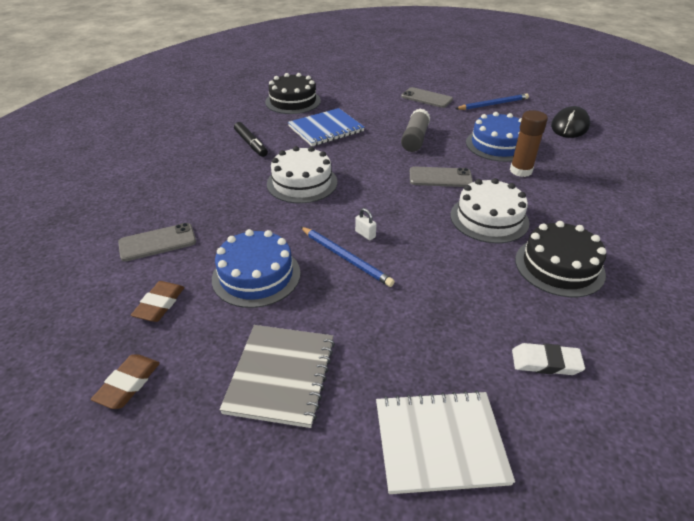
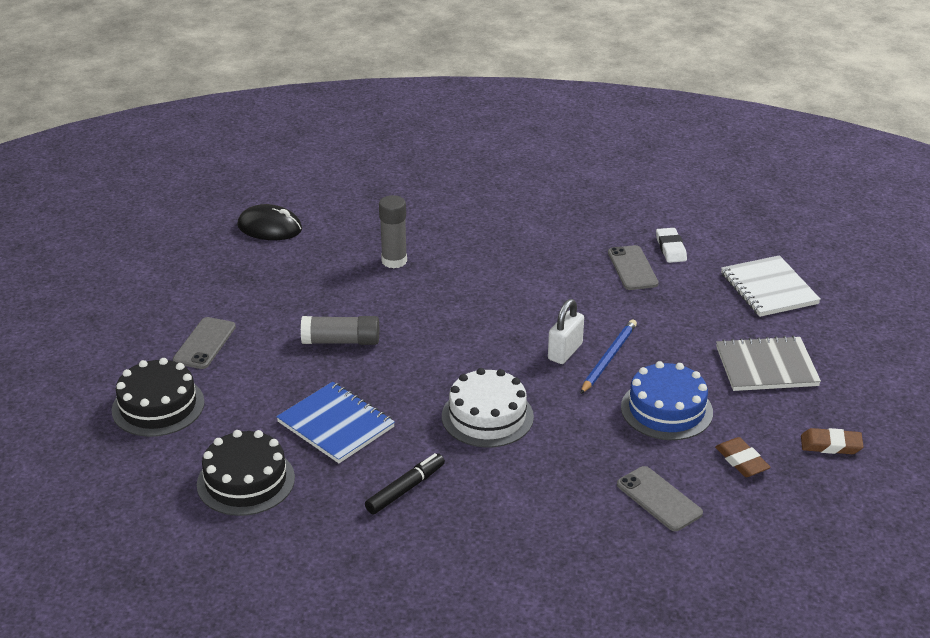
camera: 105 degrees left, 5 degrees down
(160, 304) = (741, 461): brown eraser -> brown eraser turned 60 degrees clockwise
(365, 234) = (565, 352): white padlock -> white padlock, size x1.84
(440, 177) = (431, 314): grey phone -> grey phone (632, 268)
(489, 218) = (498, 278): white cake -> none
(493, 104) = (215, 284): blue pencil -> none
(497, 145) = (336, 277): blue cake -> none
(521, 171) = (394, 261): brown glue stick -> grey glue stick
(559, 266) = (554, 241): black cake -> black cake (158, 406)

